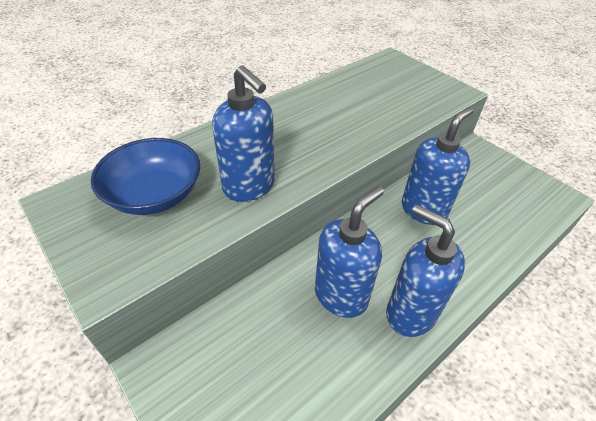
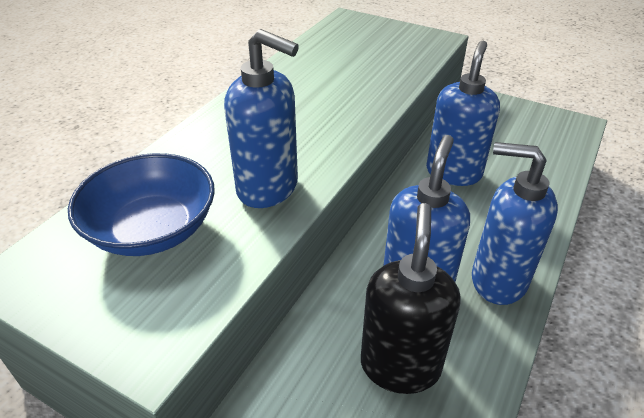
camera: 20 degrees left, 5 degrees down
(294, 354) = (400, 365): none -> black soap dispenser

